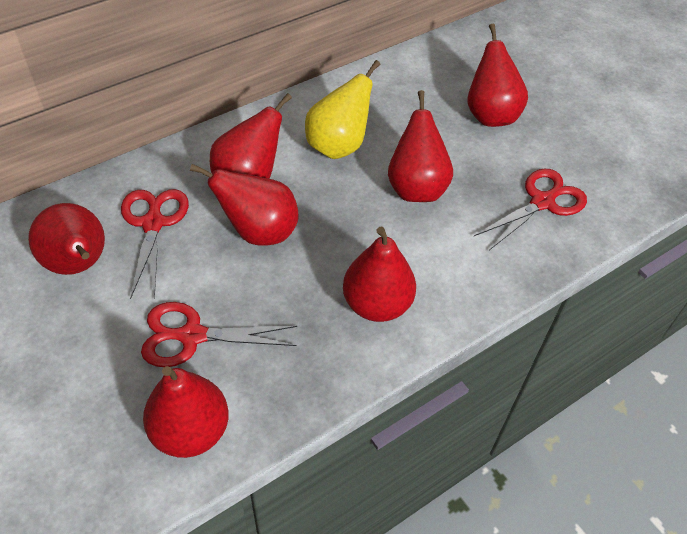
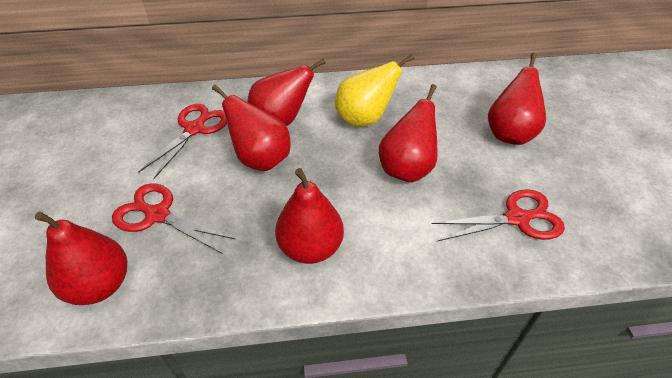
camera: 30 degrees right, 5 degrees down
(79, 265) = (127, 139): red pear -> none

